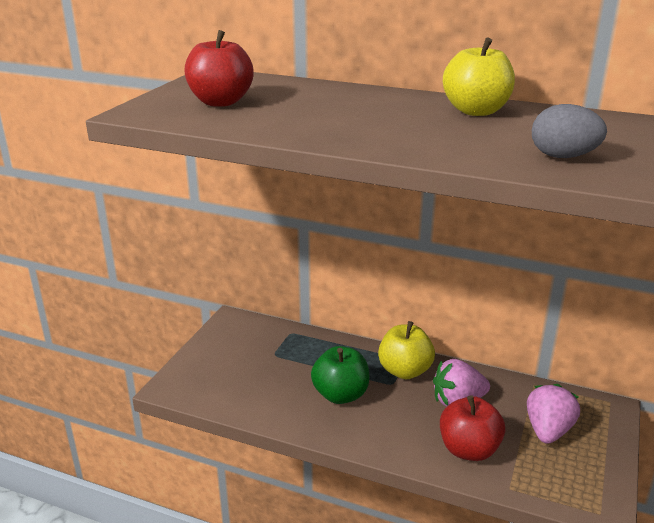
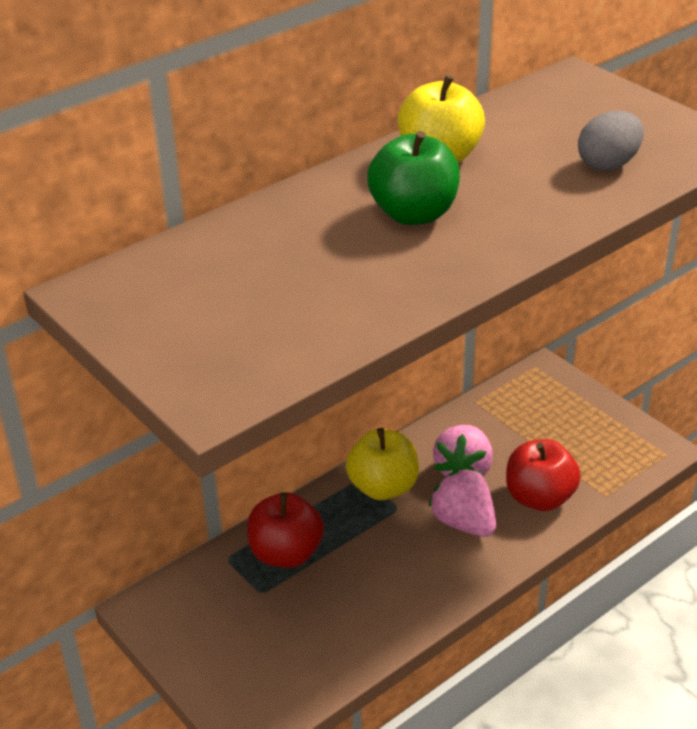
camera: 60 degrees left, 10 degrees up
(220, 102) = (236, 317): red apple -> red apple (286, 553)
(340, 395) = (386, 560): green apple -> green apple (413, 214)
(548, 431) = (548, 429): pink strawberry -> pink strawberry (463, 522)

